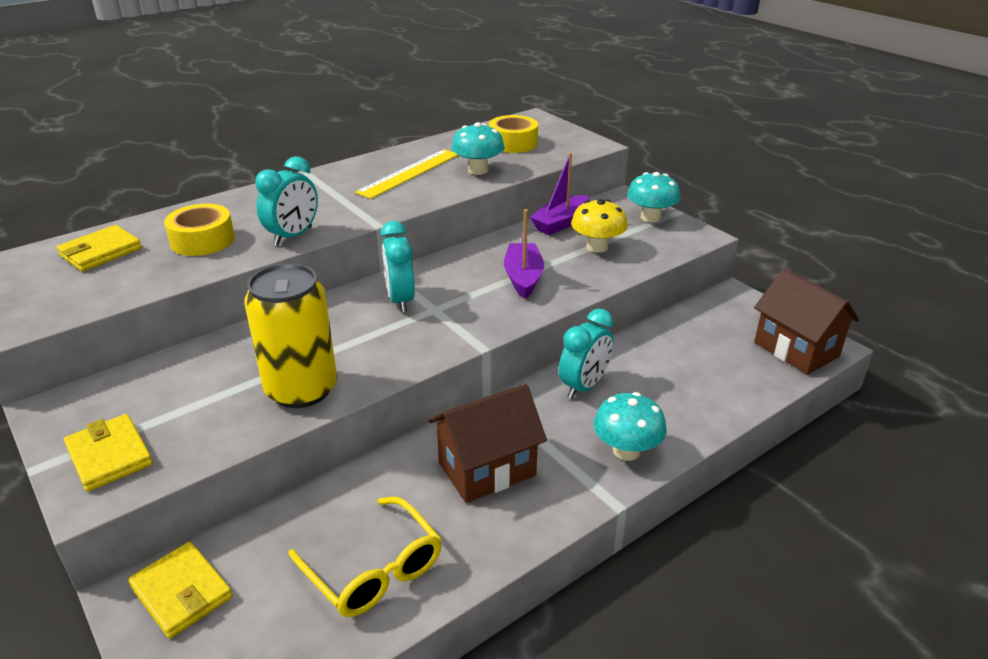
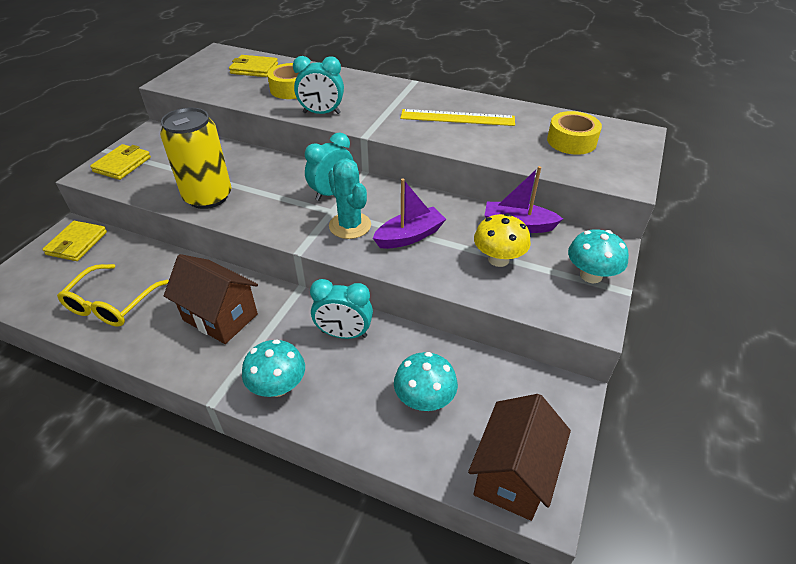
camera: 60 degrees right, 10 degrees up
(471, 305) = (350, 225): none -> turquoise cactus
(478, 170) = (498, 143): turquoise mushroom -> turquoise mushroom (424, 399)

